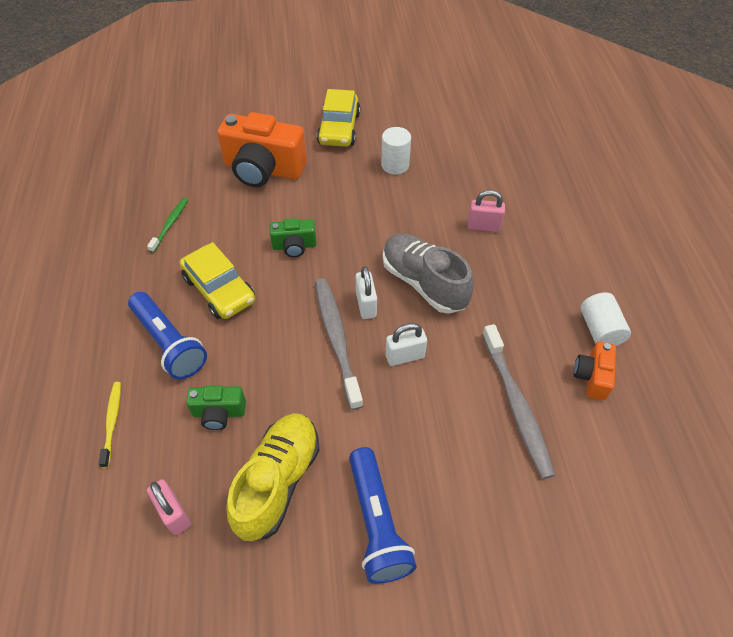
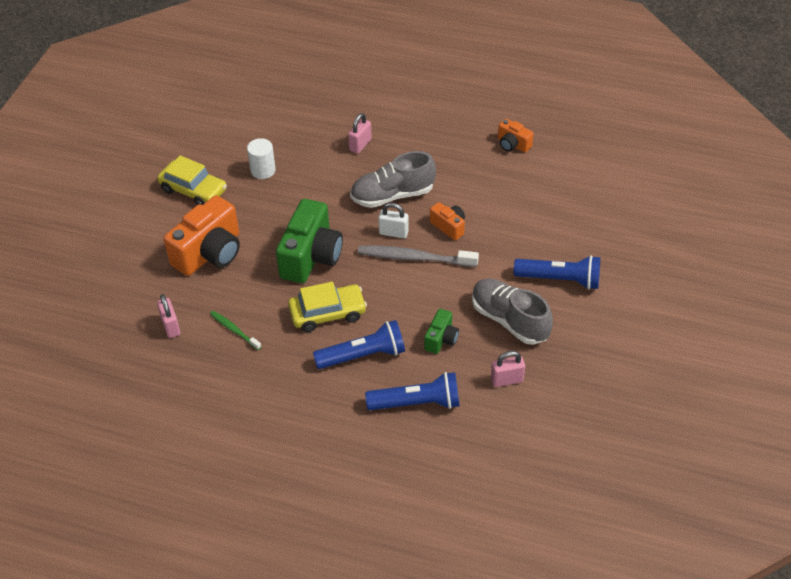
camera: 65 degrees left, 5 degrees down
(112, 422) = (417, 403): yellow toothbrush -> blue flashlight
(160, 178) = (171, 326): none -> pink padlock
(278, 481) = (509, 320): yellow shoe -> grey shoe
(294, 246) = (311, 257): green camera -> green camera, size x2.00
(405, 356) = (449, 227): white padlock -> orange camera
(516, 405) = (514, 187): grey toothbrush -> none
(599, 330) = (481, 126): white cylinder -> none

